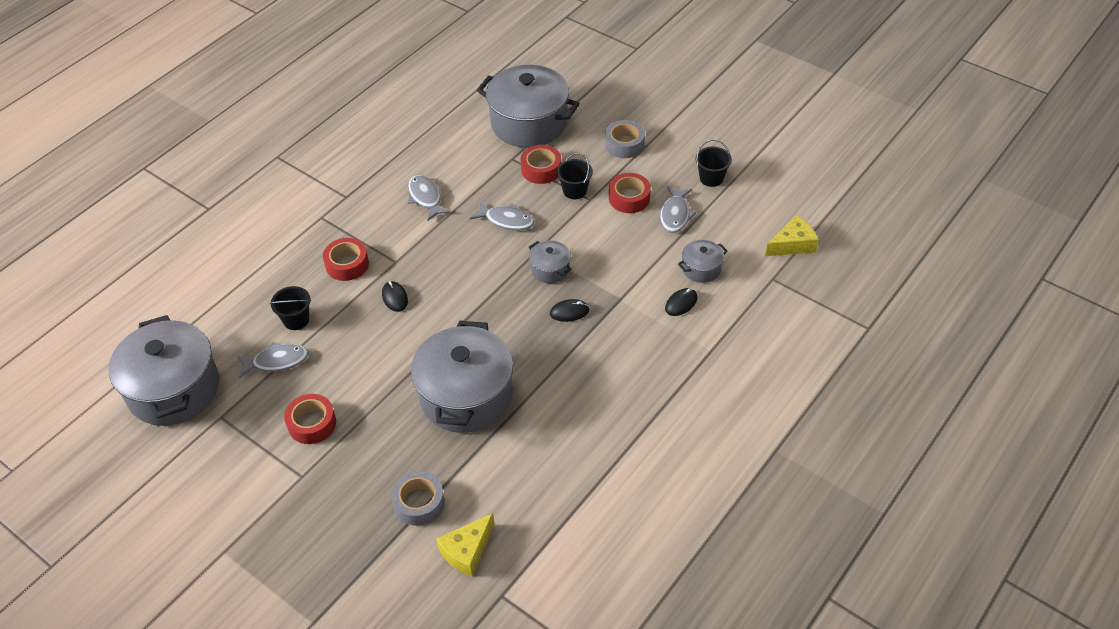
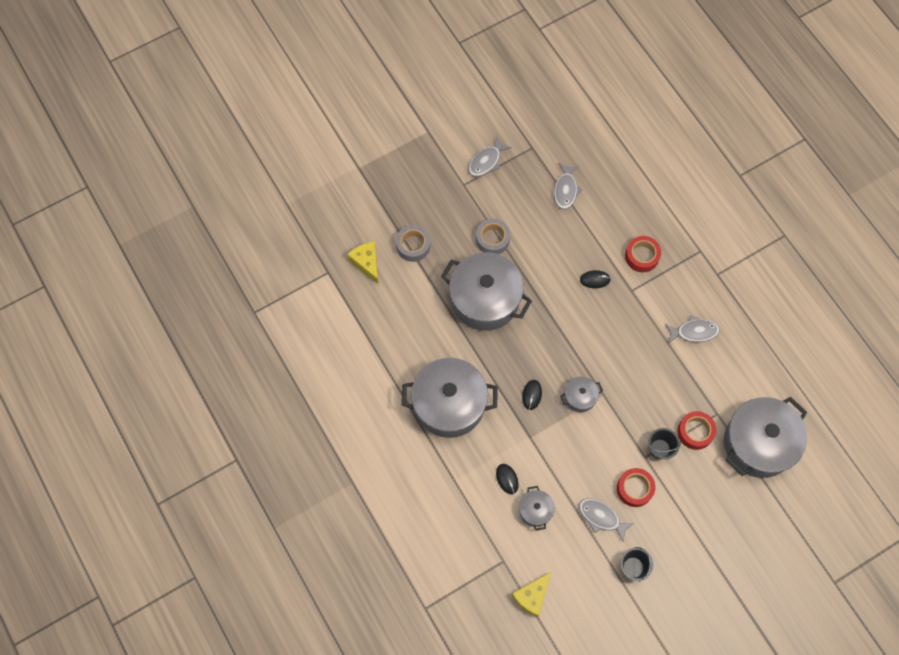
camera: 110 degrees right, 20 degrees up
(173, 389) = (567, 124): grey pot -> grey pot (449, 404)
(296, 320) = (599, 210): black bucket -> none
(312, 423) = (503, 199): red tape -> none
(506, 220) = (645, 384): grey fish -> grey fish (486, 161)
(624, 144) = (702, 513): grey tape -> grey tape (492, 239)
(792, 244) = (532, 596): yellow cheese -> yellow cheese turned 45 degrees clockwise

